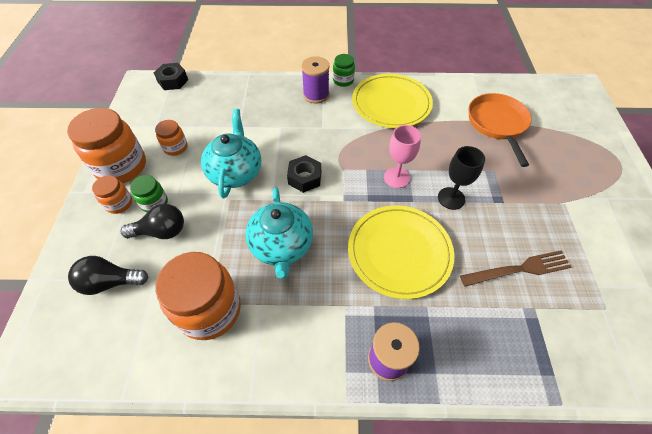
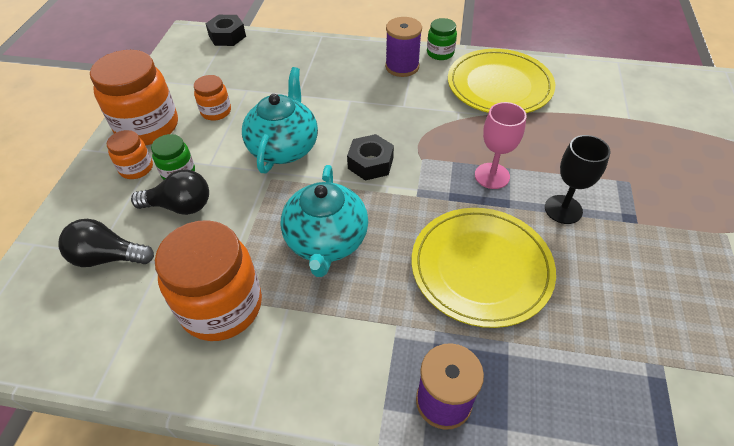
camera: 10 degrees right, 5 degrees down
(497, 124) = (642, 124): orange pan -> none
(519, 269) = (647, 311): brown fork -> none

